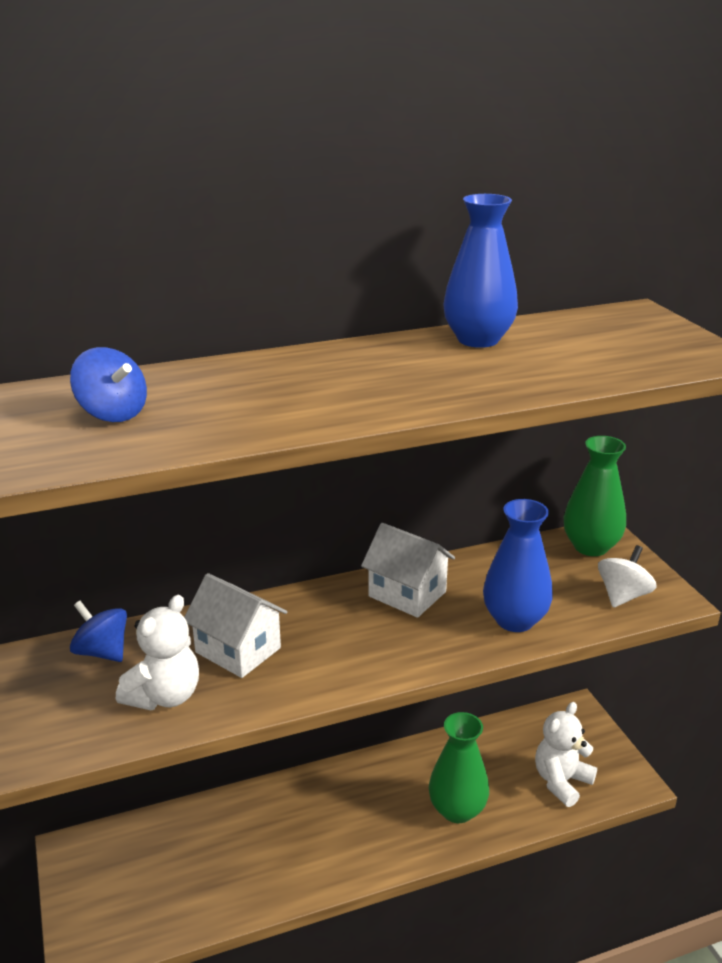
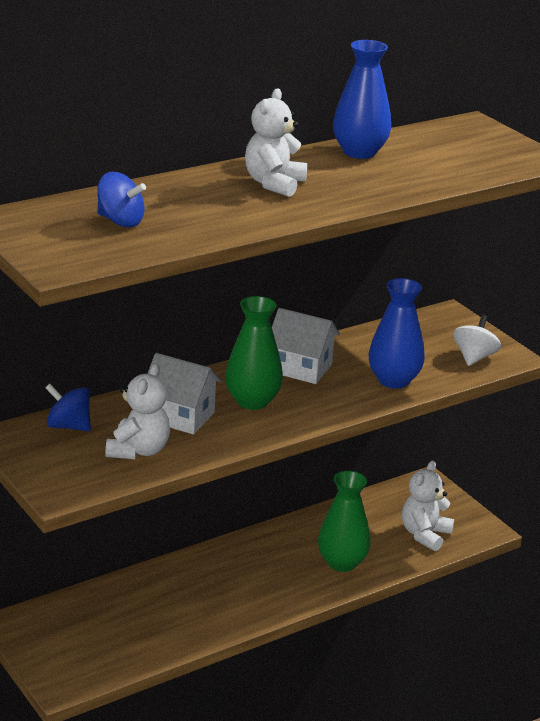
camera: 15 degrees left, 0 degrees up
(346, 374) = (274, 184): none -> white teddy bear
(590, 546) = (440, 323): green vase -> green vase (252, 401)

